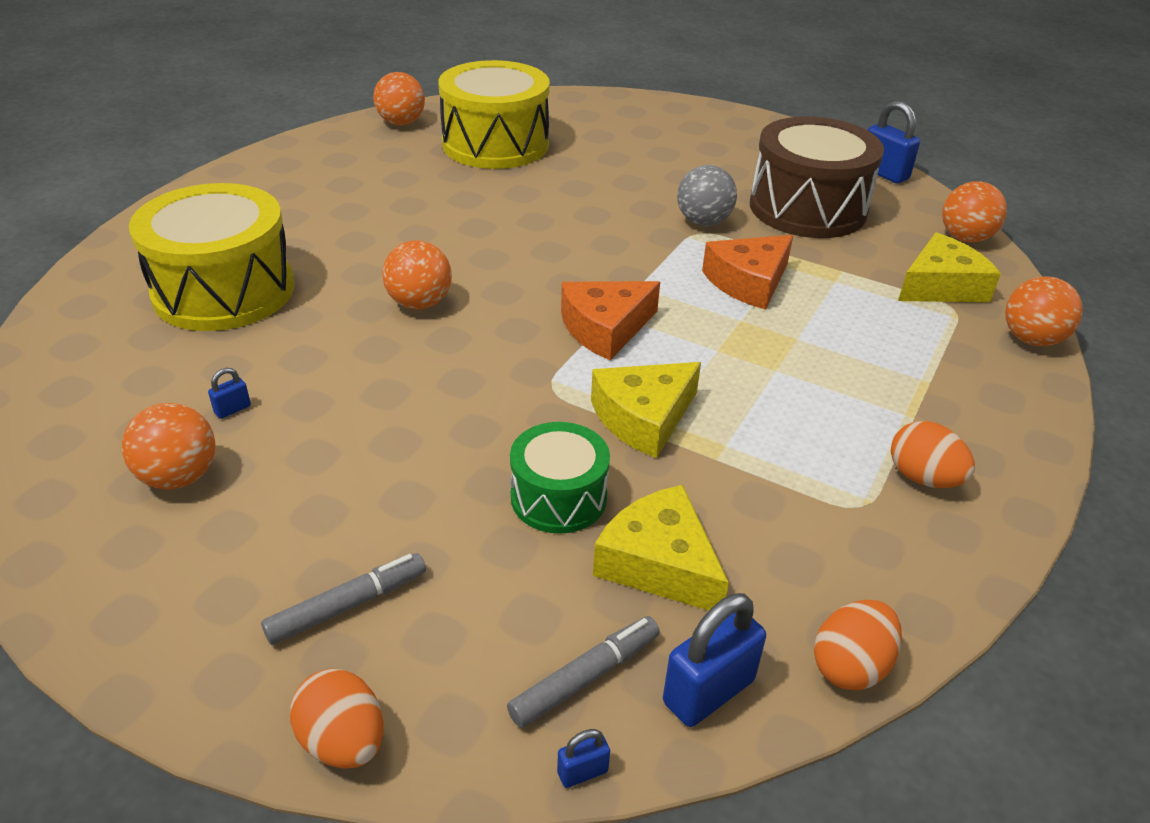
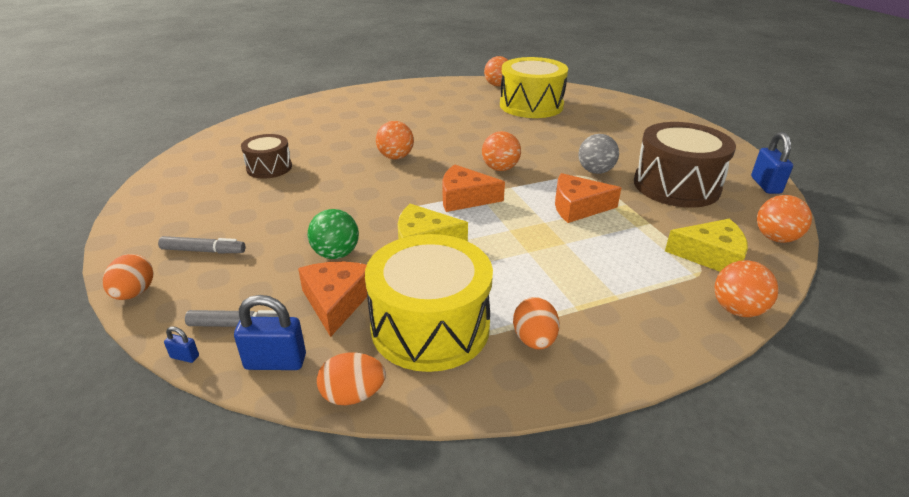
camera: 40 degrees right, 5 degrees down
(179, 477) = (220, 182): orange ball -> orange ball (500, 168)
(224, 291) = (328, 126): yellow drum -> yellow drum (430, 327)
(232, 409) = (269, 168): blue padlock -> brown drum
(558, 497) = (336, 254): green drum -> green ball
(659, 563) = (336, 301): yellow cheese -> orange cheese

